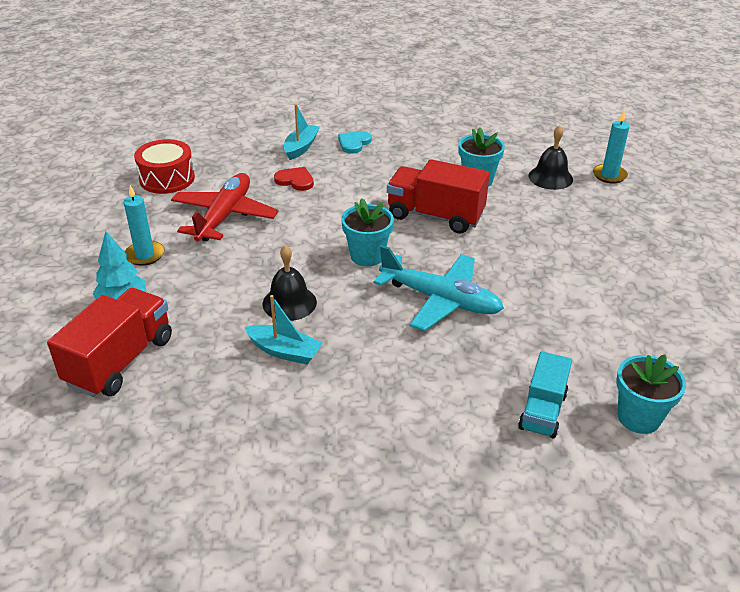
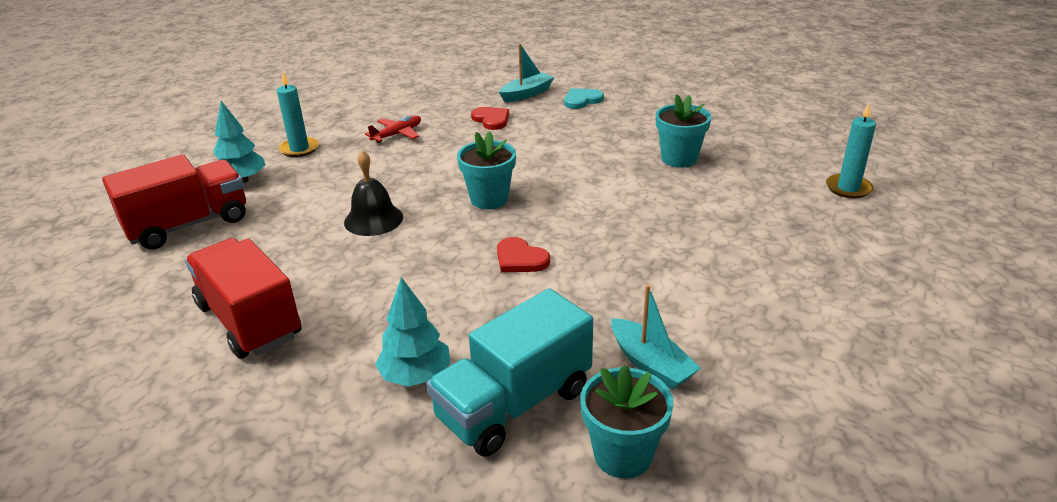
camera: 30 degrees right, 5 degrees down
(167, 178) = (383, 95): red drum -> none
(224, 216) = (397, 134): red plane -> red plane, size x0.52
(284, 351) = (323, 259): turquoise boat -> turquoise boat (650, 364)
(435, 216) = (597, 180): red truck -> red truck (249, 321)
(441, 300) = (520, 259): turquoise plane -> red heart
(457, 418) = (416, 376): none -> turquoise tree
(542, 411) = (514, 404): turquoise truck -> turquoise truck, size x1.56
(550, 177) = (769, 174): black bell -> none

